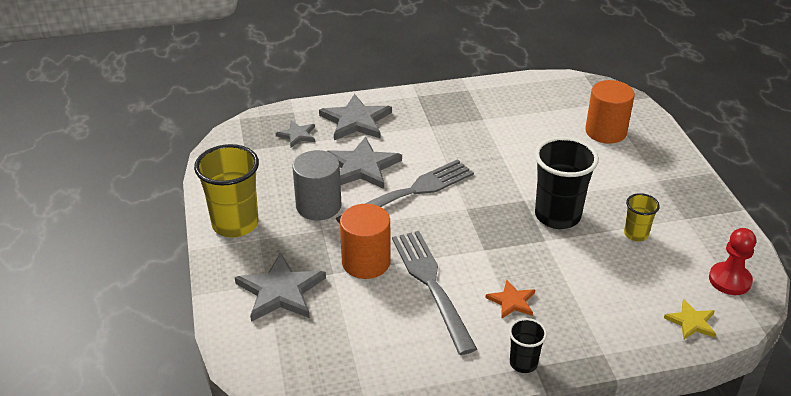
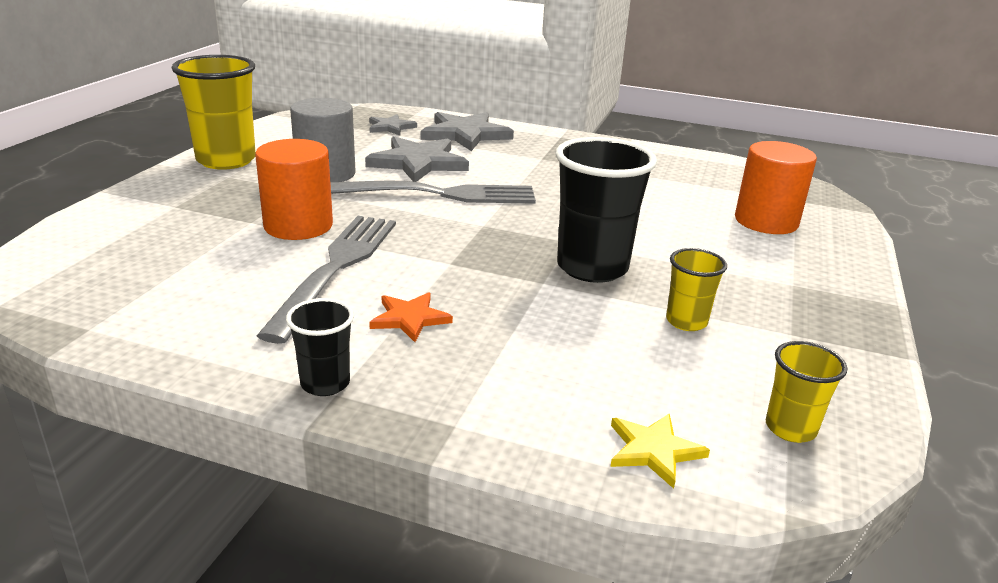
camera: 30 degrees right, 10 degrees down
(280, 291) = (176, 215): grey star -> none
(729, 280) = (790, 428): red pawn -> yellow cup

